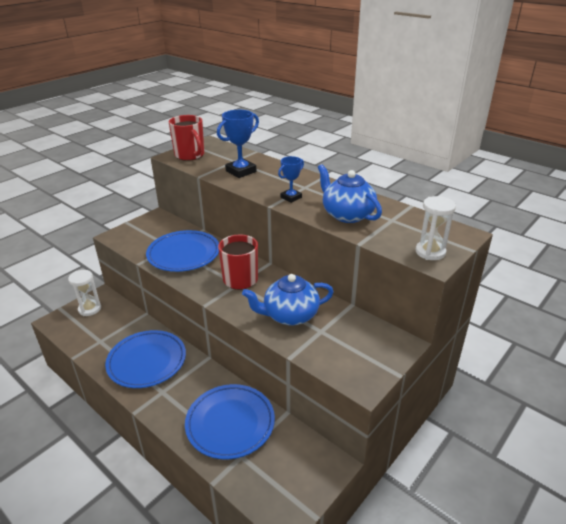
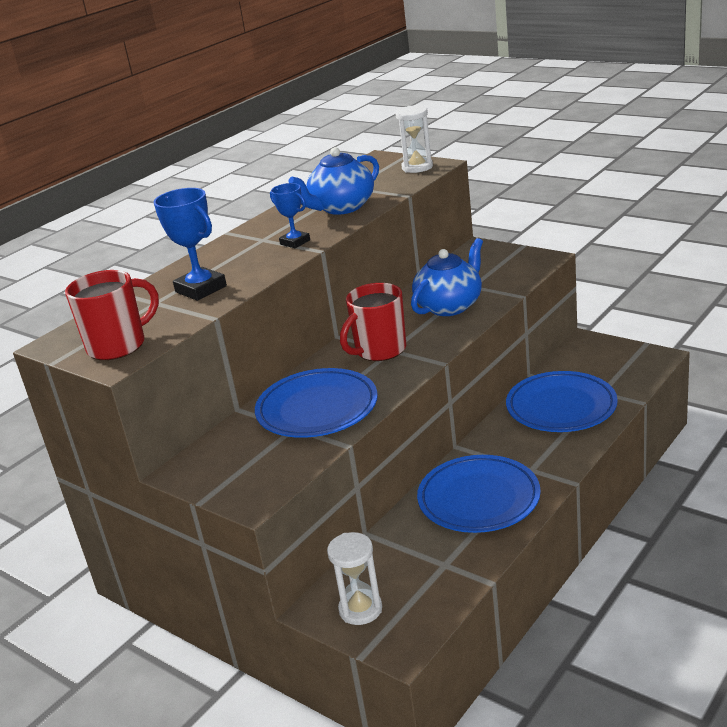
camera: 90 degrees left, 5 degrees down
(290, 315) = (450, 306): blue teapot -> blue teapot turned 120 degrees counterclockwise

